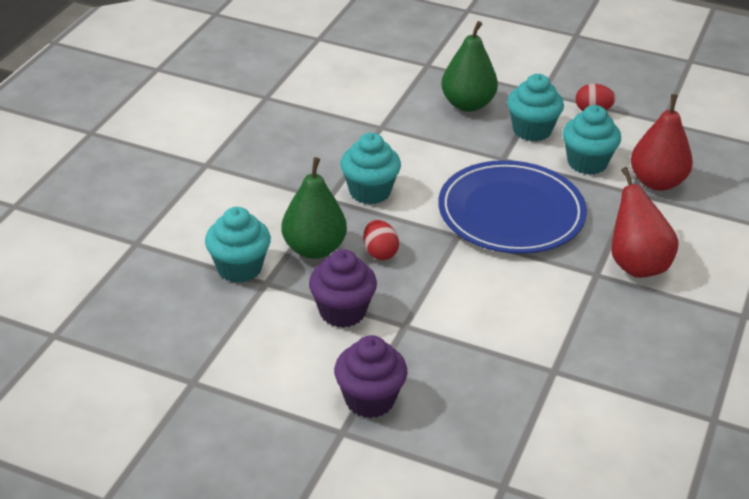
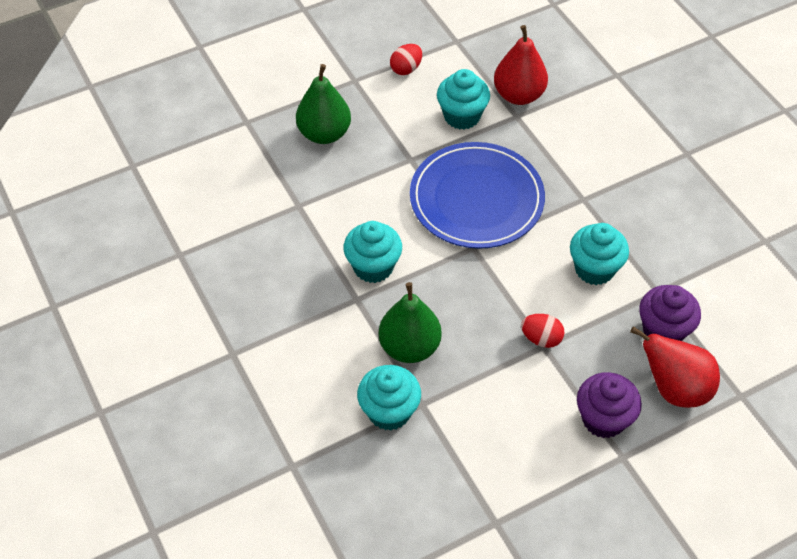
camera: 50 degrees left, 15 degrees up
(342, 312) = (497, 375): purple cupcake -> purple cupcake (663, 330)
(380, 253) = (451, 308): red egg -> red egg (541, 339)
(532, 130) = (394, 119): turquoise cupcake -> turquoise cupcake (594, 269)
(636, 265) = (593, 171): red pear -> red pear (674, 389)

